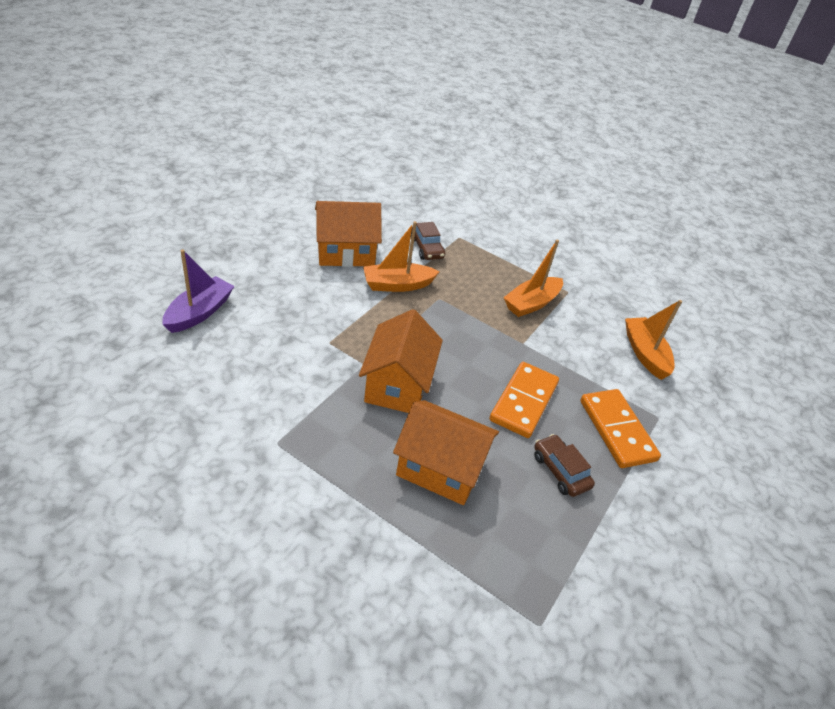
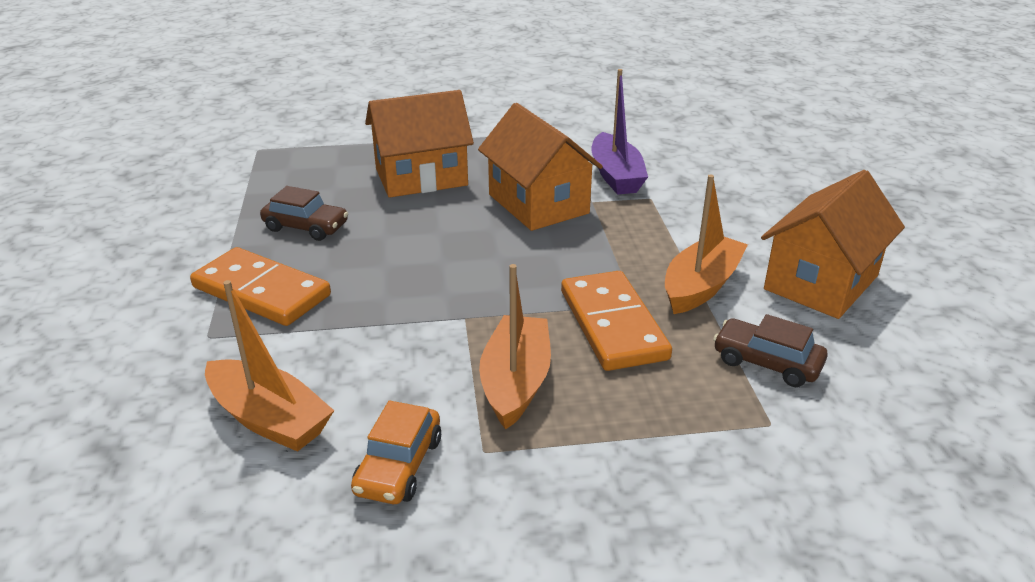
camera: 145 degrees right, 10 degrees down
(199, 312) = (780, 156): purple boat -> purple boat (616, 176)
(524, 402) = (397, 258): orange domino -> orange domino (612, 325)
(603, 306) = (399, 466): none -> orange car

